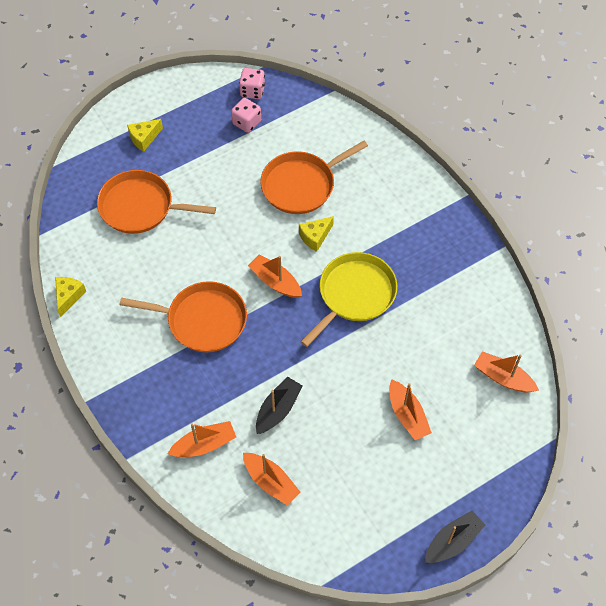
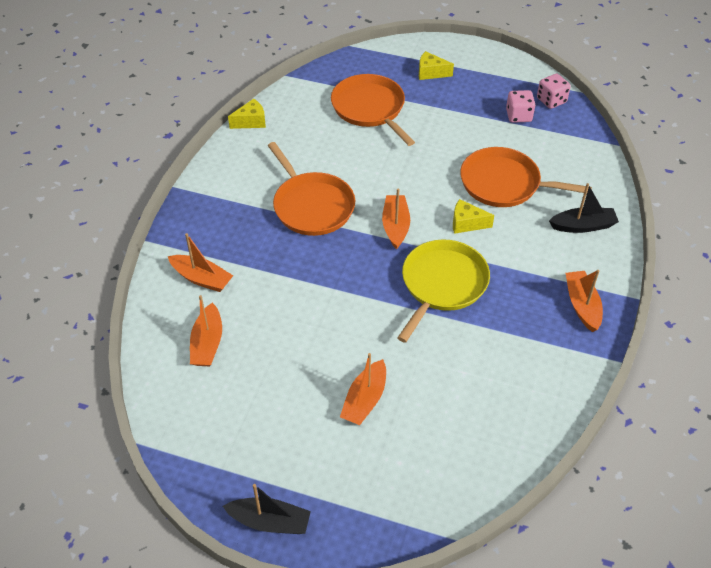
camera: 50 degrees right, 10 degrees down
(278, 409) = (279, 304): black boat -> black boat (583, 226)
(354, 294) = (442, 284): yellow pan -> yellow pan turned 60 degrees counterclockwise
(503, 377) = (481, 452): orange boat -> orange boat (582, 305)

